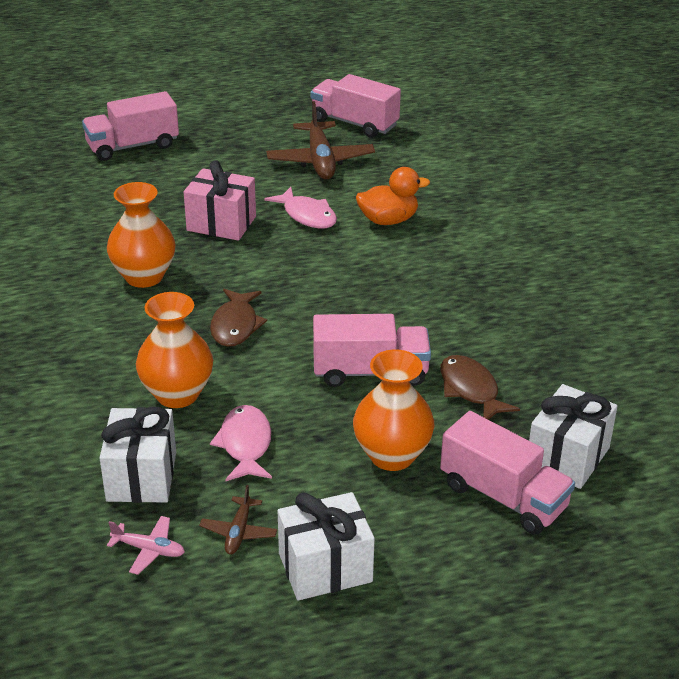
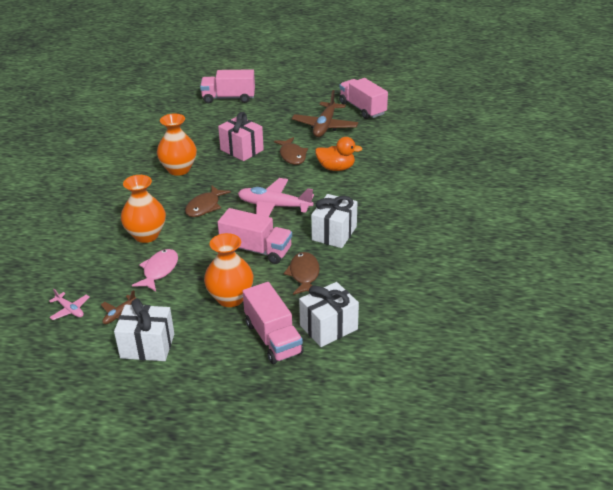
camera: 25 degrees right, 0 degrees up
(141, 476) = (96, 272): white gift -> white gift (334, 233)
(307, 215) = (292, 155): pink fish -> brown fish
(343, 299) = (274, 206): none -> pink plane

